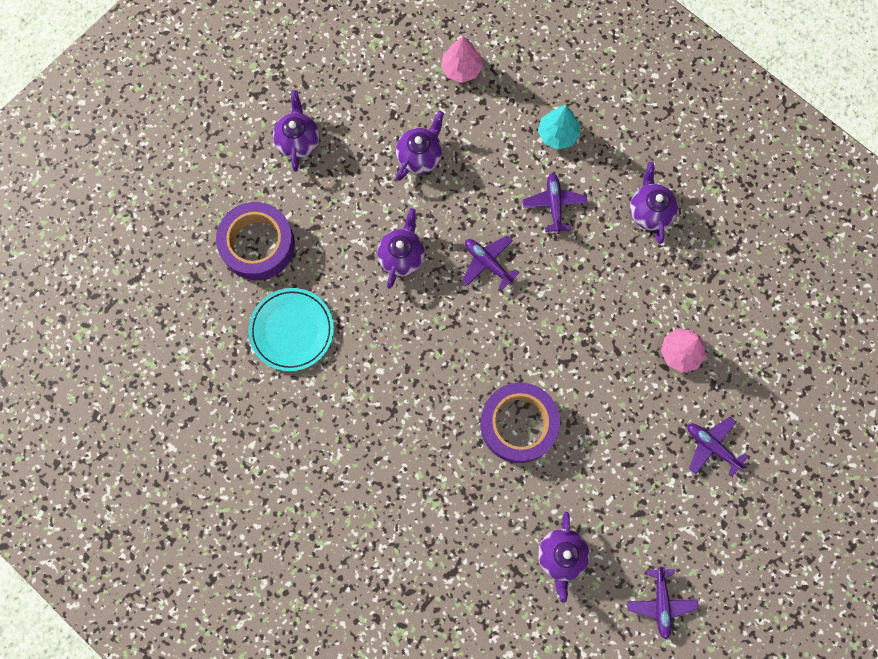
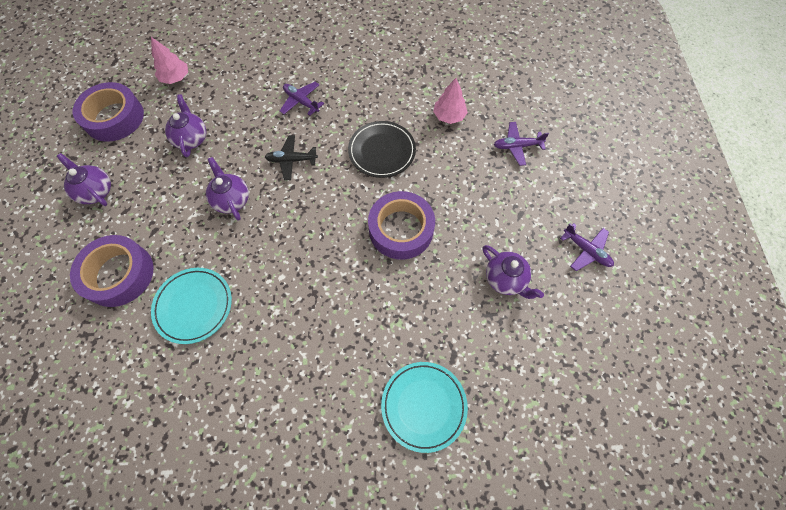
camera: 45 degrees left, 10 degrees down
(371, 69) = (114, 118): none -> purple tape
(391, 586) = (423, 406): none -> turquoise plate
(488, 263) = (292, 160): purple plane -> black plane
(557, 134) = (268, 68): turquoise tree -> none
(578, 330) = (382, 151): none -> black plate
(649, 211) = (358, 65): purple teapot -> none

